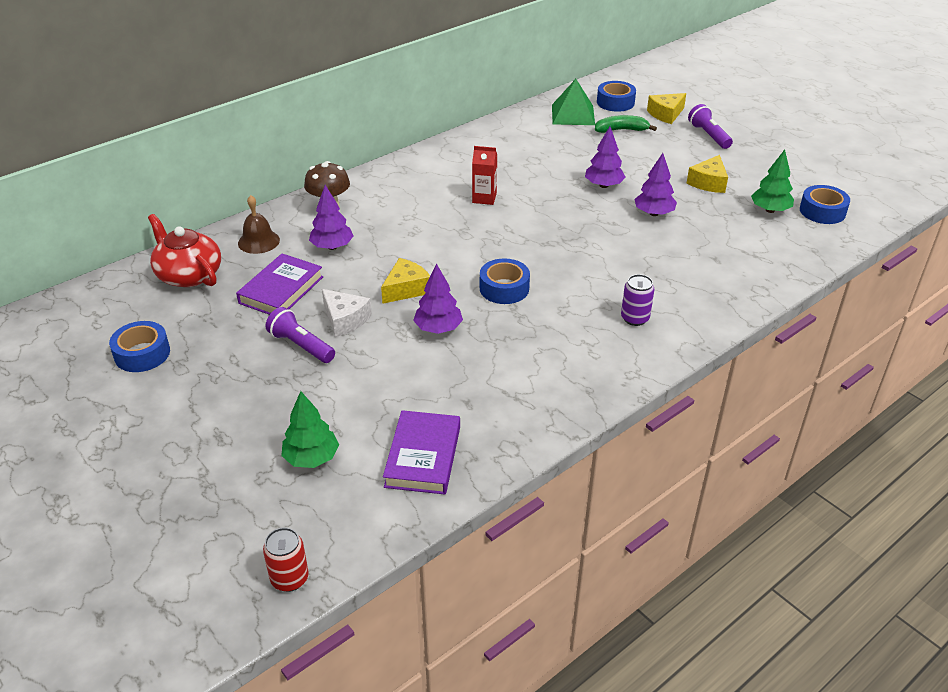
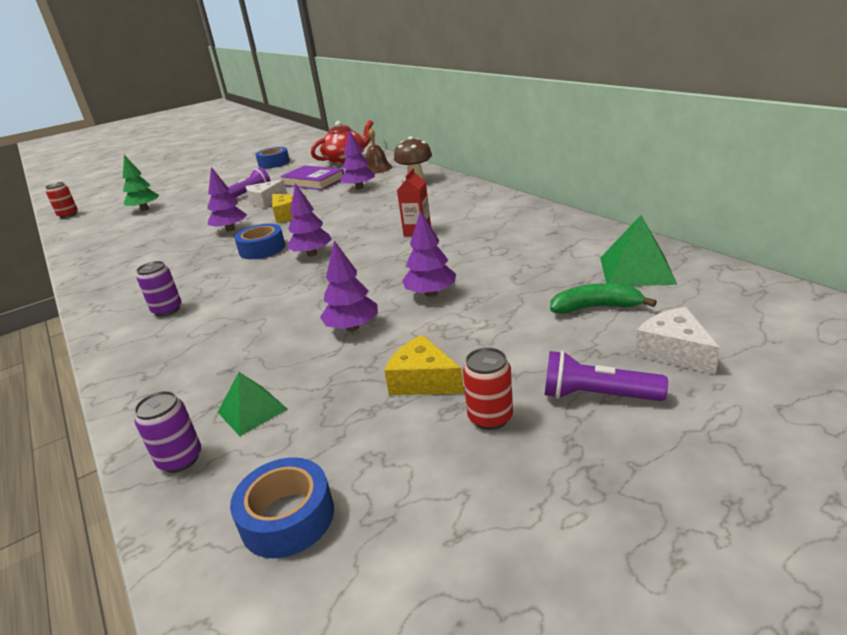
camera: 100 degrees right, 10 degrees down
(423, 456) = (109, 236): purple book -> none
(523, 252) = (312, 254): none -> purple tree
(615, 102) = (699, 303): blue tape -> none
(621, 130) = (596, 307): green banana -> green banana turned 90 degrees counterclockwise
(666, 114) = (674, 351): yellow cheese -> white cheese
(708, 136) = (597, 396): purple flashlight -> purple flashlight turned 150 degrees counterclockwise
(734, 162) = (490, 417): none -> red can
(753, 238) = (252, 410): none -> green pyramid
(770, 210) = (319, 441): green tree -> none
(802, 254) = (180, 459): none -> purple can

